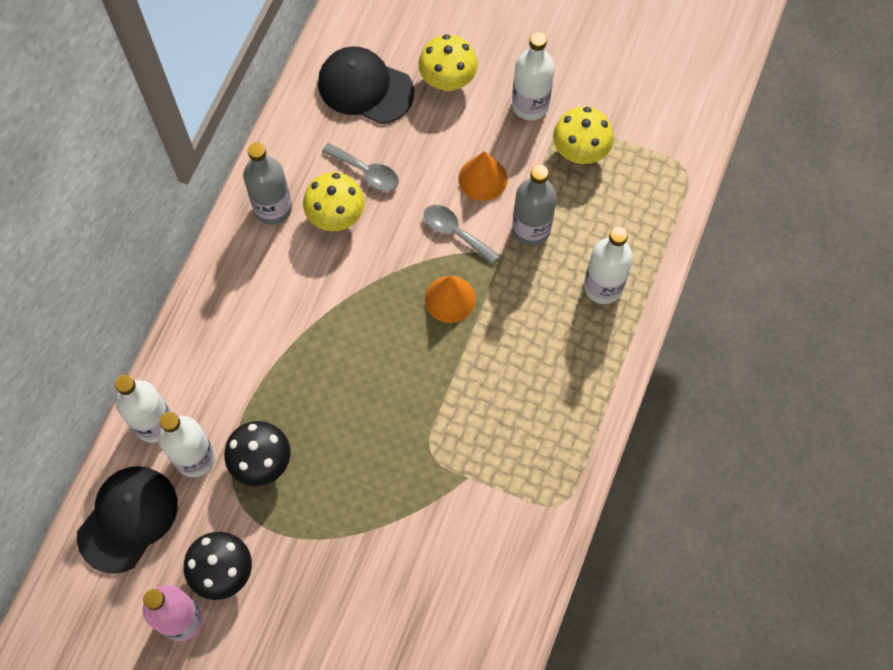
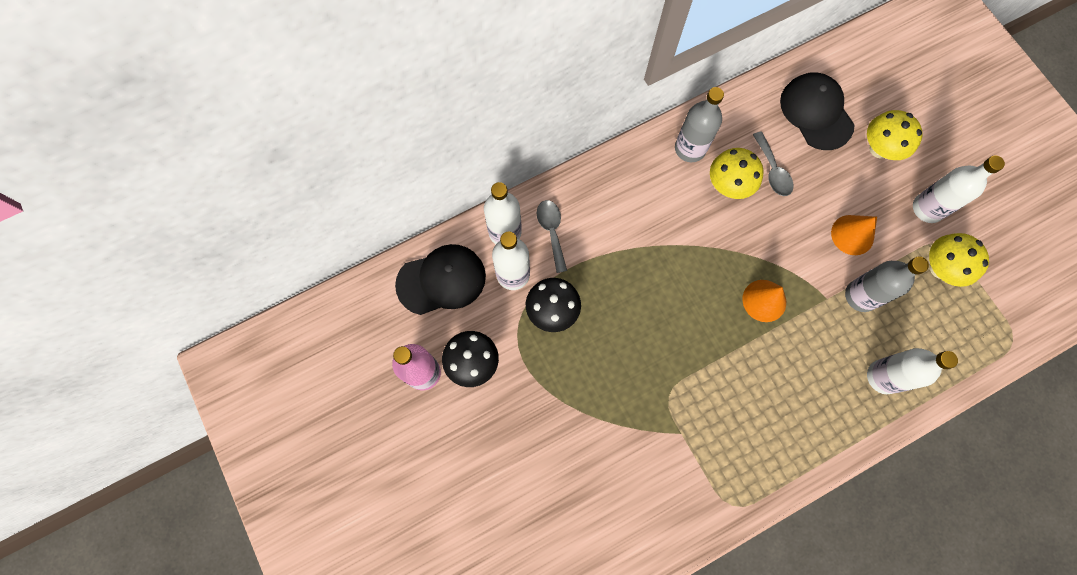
camera: 40 degrees right, 5 degrees up
(455, 232) = (803, 257): grey spoon -> grey spoon (552, 231)

